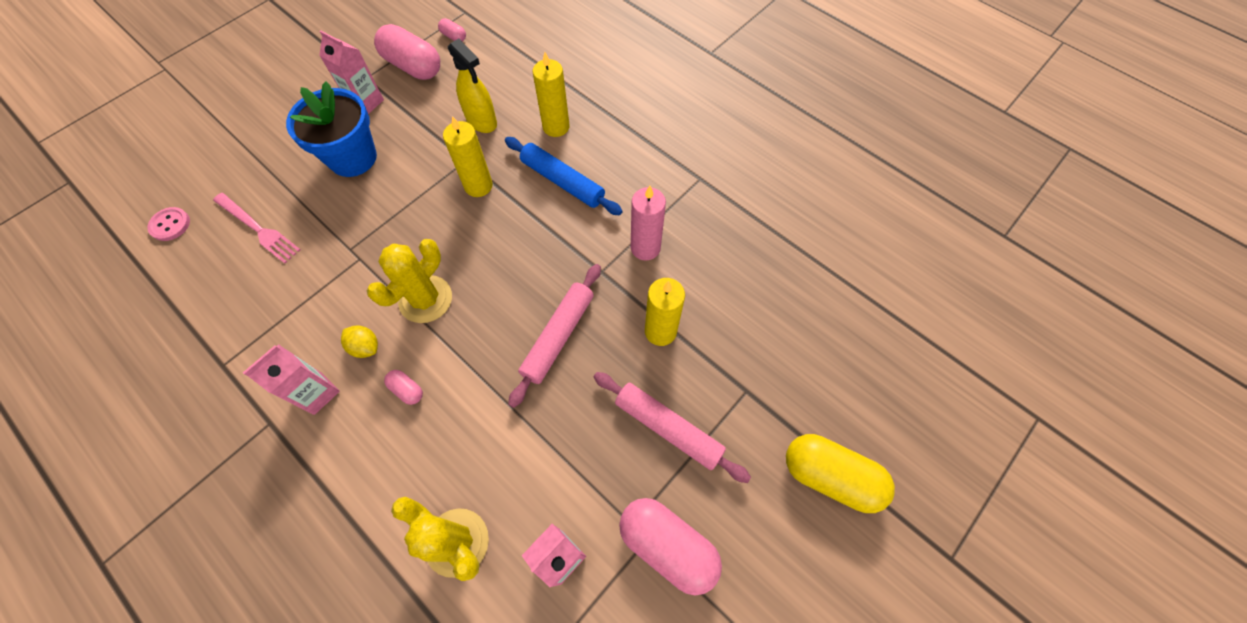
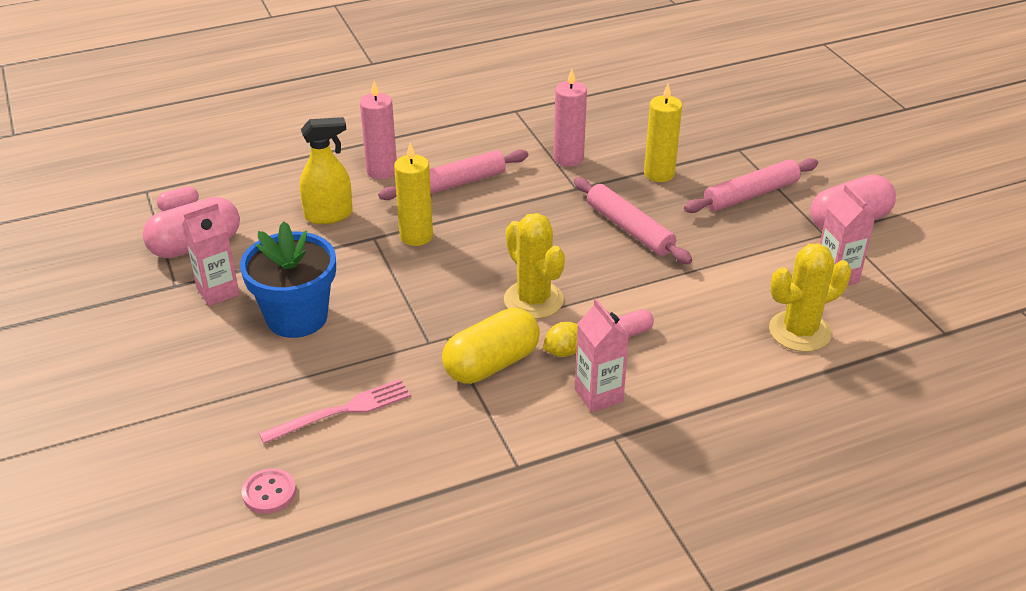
camera: 65 degrees left, 25 degrees down
(556, 127) = (381, 171): yellow candle -> pink candle
(562, 181) = (455, 184): blue rolling pin -> pink rolling pin
(830, 476) = (827, 135): yellow capsule -> yellow capsule (491, 364)

